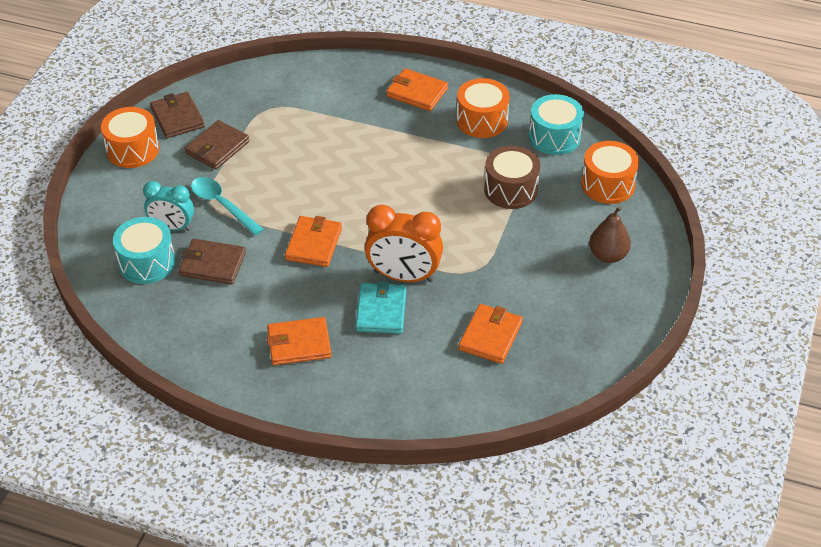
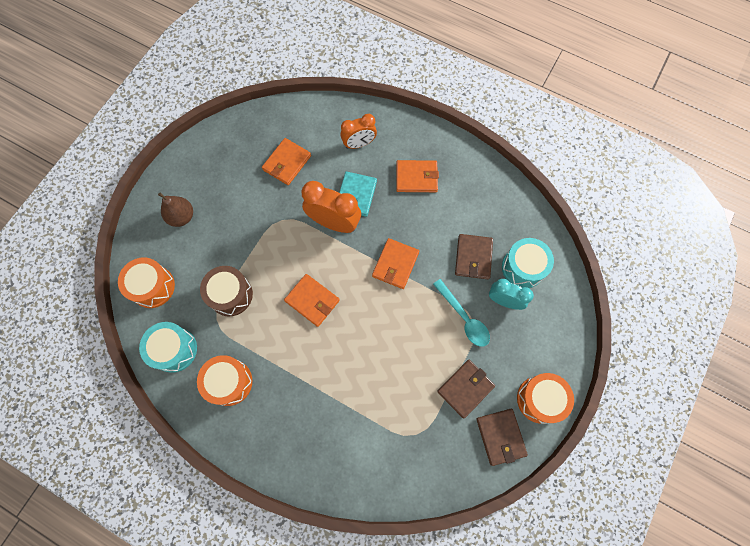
camera: 170 degrees left, 25 degrees up
(212, 264) = (473, 257): brown wallet -> brown wallet turned 75 degrees clockwise
(391, 375) = (359, 144): none -> orange clock
(417, 92) = (277, 432): orange wallet -> orange wallet (312, 301)

